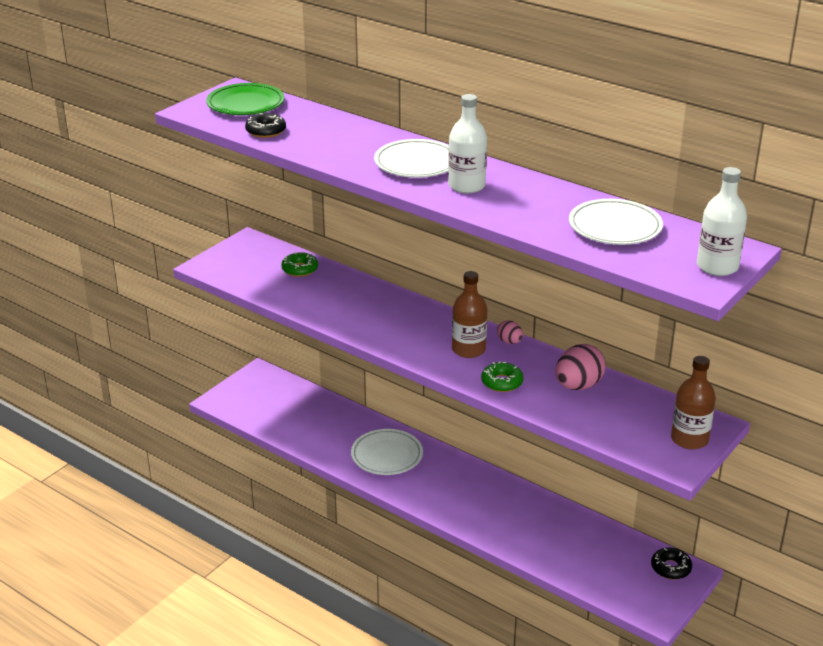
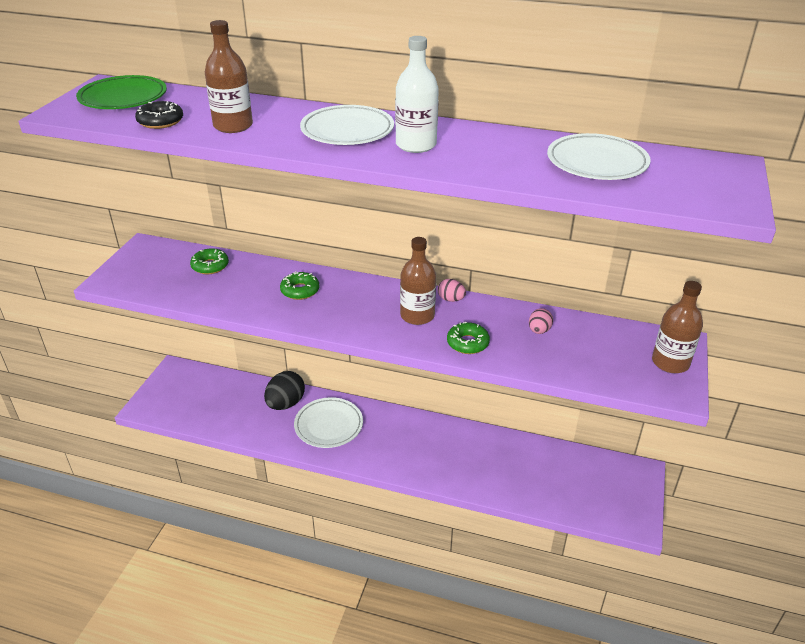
camera: 20 degrees left, 5 degrees up
(323, 144) = (233, 126): none -> brown bottle
(353, 427) = (285, 404): none -> black egg
(371, 306) = (300, 290): none -> green donut
(578, 386) = (539, 331): pink egg -> pink egg, size x0.54
(671, 568) = (624, 472): black donut -> none
(717, 267) = (729, 185): white bottle -> none

